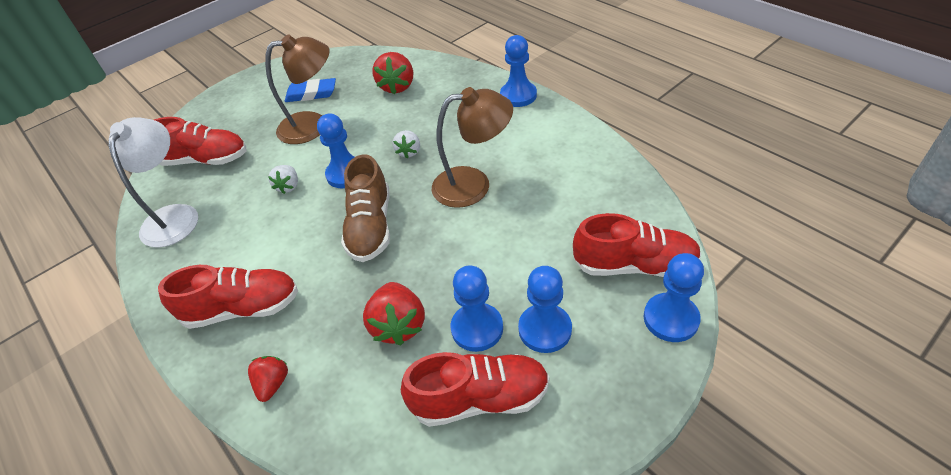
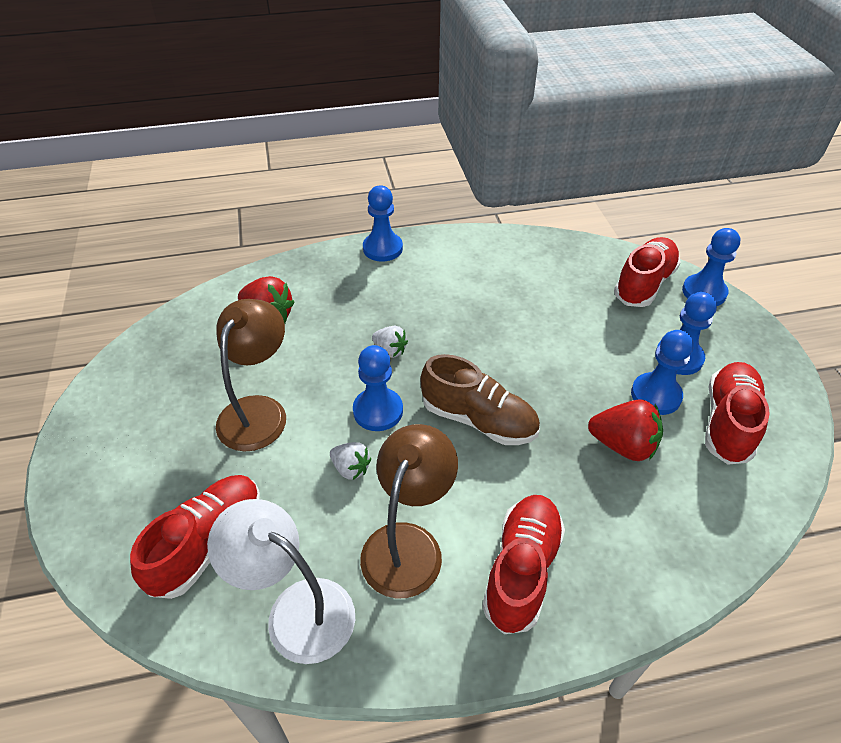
camera: 65 degrees left, 0 degrees up
(273, 384) = (642, 569): red strawberry -> none
(311, 94) = (190, 392): blue eraser -> none
(473, 185) = (481, 327): brown lamp -> brown lamp (408, 543)

